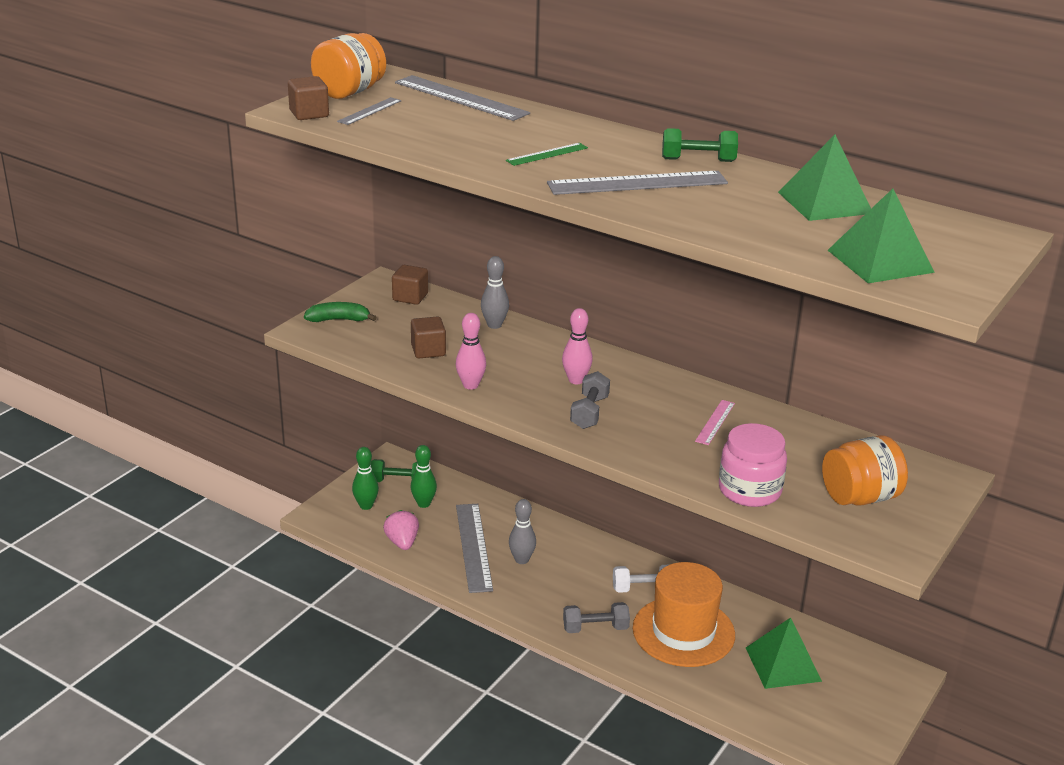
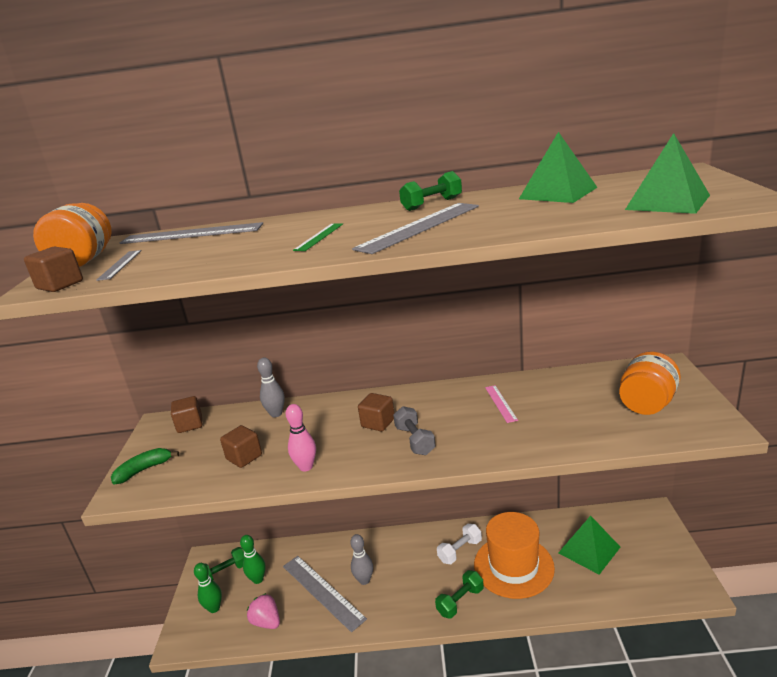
camera: 30 degrees left, 5 degrees down
(576, 380) = (378, 423): pink bowling pin -> brown cube
(595, 628) = (460, 601): grey dumbbell -> green dumbbell
(749, 490) = (585, 437): pink jar -> none

